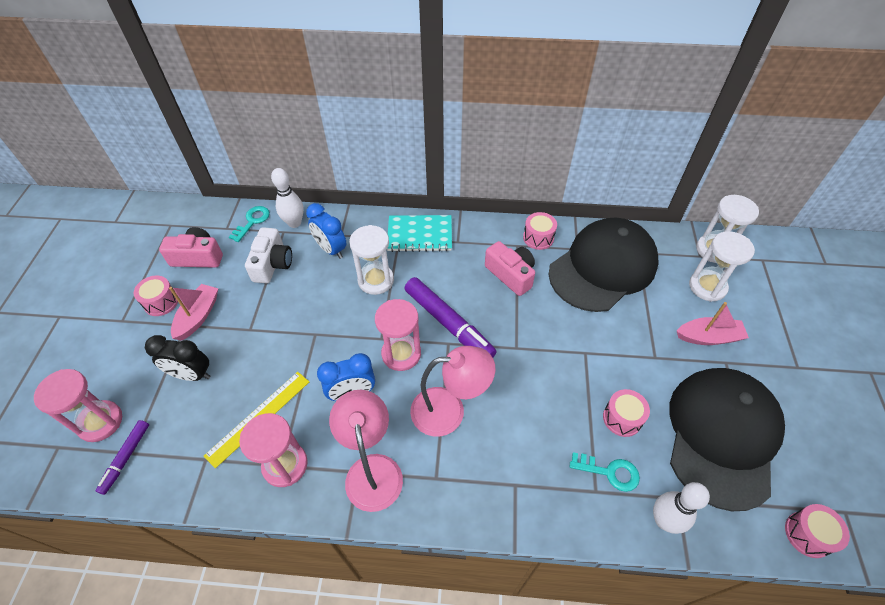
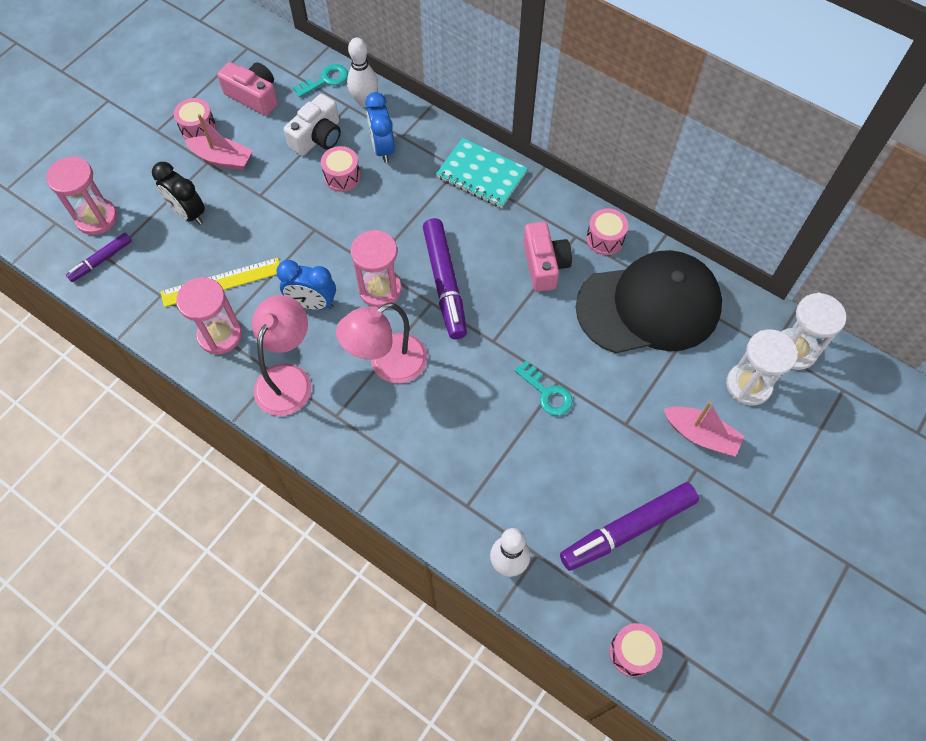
camera: 30 degrees right, 10 degrees up
(198, 316) = (222, 159): pink boat -> pink boat turned 60 degrees clockwise
(376, 280) = (404, 203): white hourglass -> none
(449, 410) = (388, 365): pink lamp -> pink lamp turned 120 degrees clockwise
(609, 472) = (492, 498): turquoise key -> turquoise key (547, 393)
(622, 418) = (543, 460): pink drum -> pink drum (342, 177)
(722, 436) = (627, 529): black cap -> purple marker

